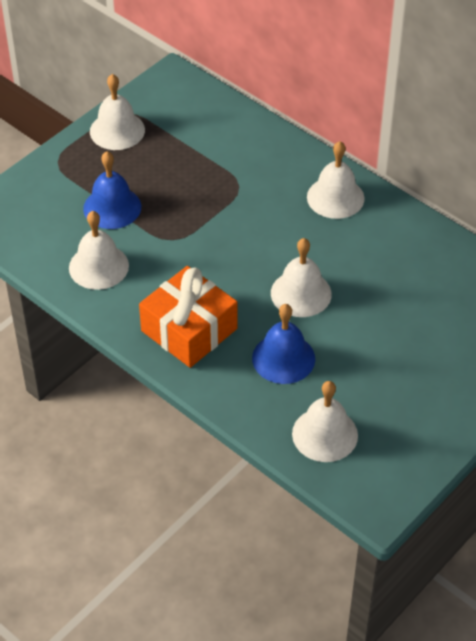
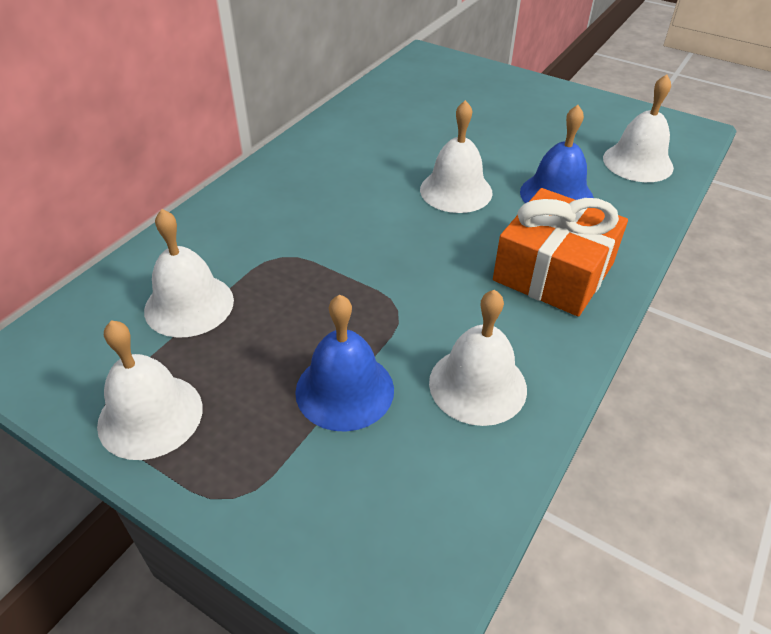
camera: 100 degrees left, 5 degrees down
(335, 197) = (294, 177): white bell -> white bell (189, 305)

